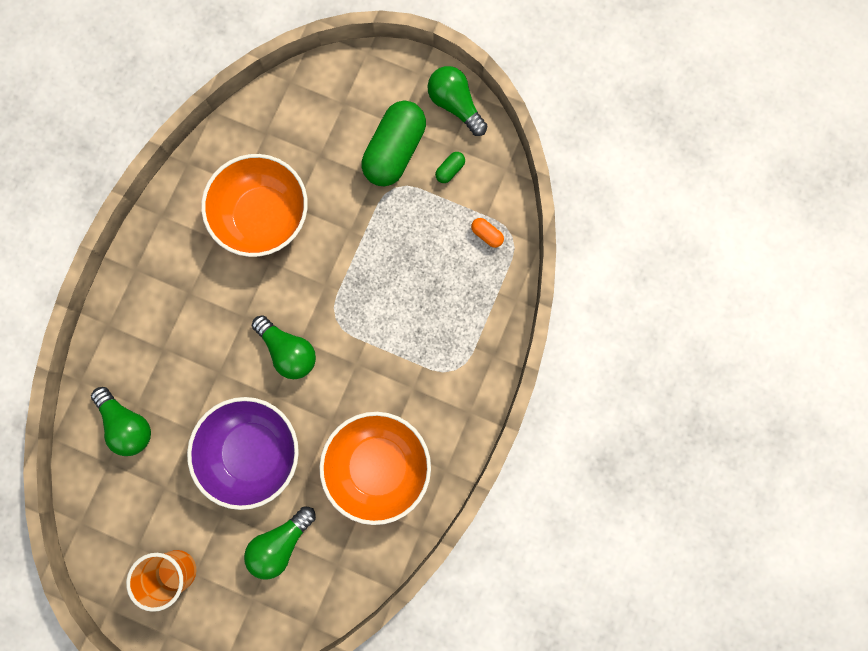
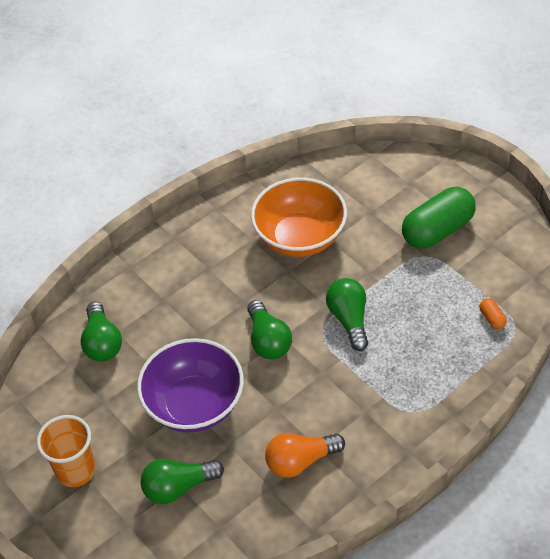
camera: 30 degrees right, 30 degrees down
(378, 466) = (300, 461): orange bowl -> orange light bulb
(450, 170) = (480, 260): green capsule -> none
(455, 105) = (507, 216): green light bulb -> green light bulb (349, 319)

